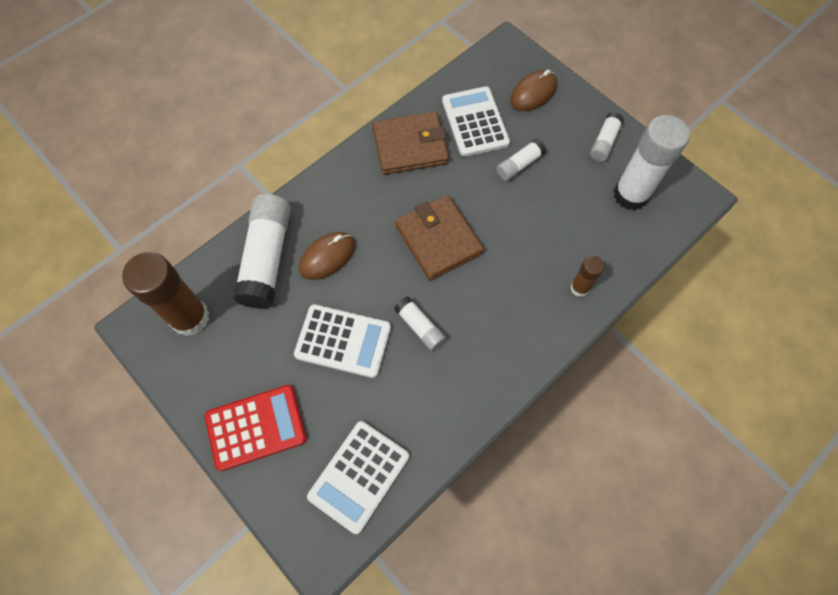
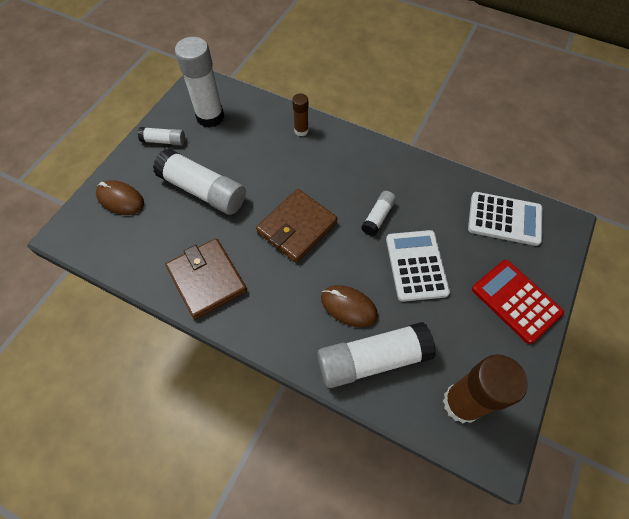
camera: 110 degrees left, 5 degrees down
(475, 122) = (165, 235): white calculator -> none
(519, 165) = (203, 191): white glue stick -> white glue stick, size x1.97

